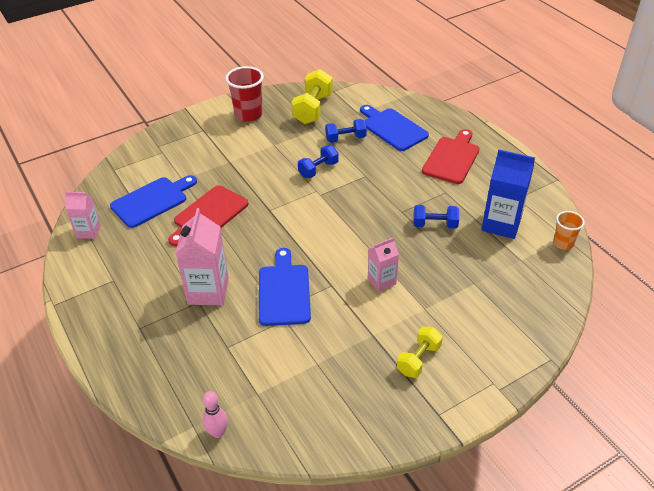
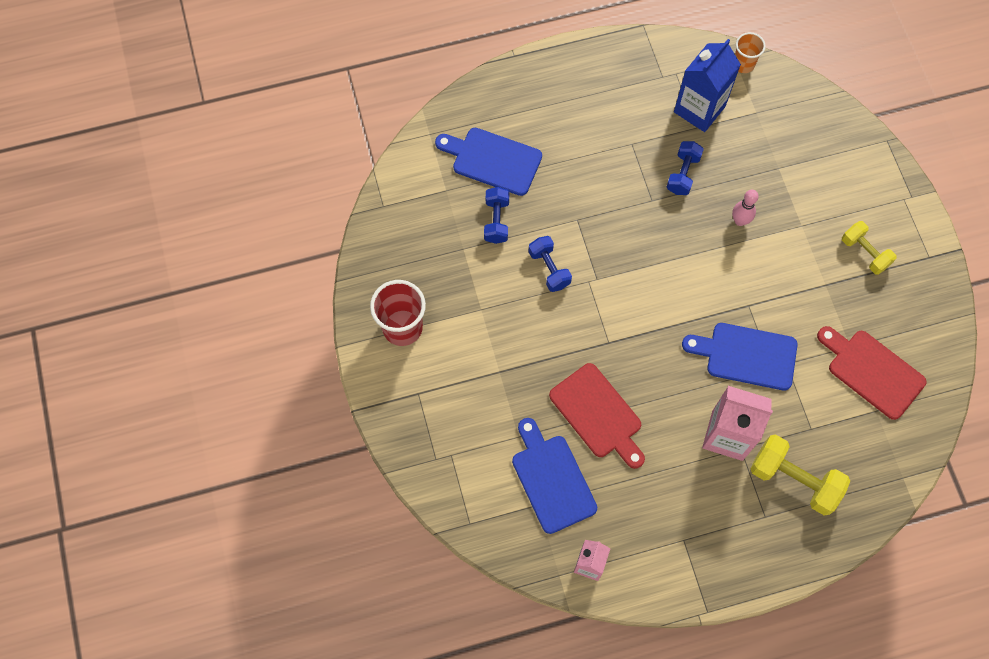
camera: 75 degrees left, 25 degrees up
(217, 432) = (914, 456): pink bowling pin -> pink bowling pin (740, 221)
(313, 109) = (417, 243): yellow dumbbell -> yellow dumbbell (794, 480)
(381, 281) = (754, 254): pink carton -> none
(393, 128) = (493, 160): blue cutting board -> blue cutting board turned 45 degrees clockwise
(452, 158) = (574, 115): red cutting board -> red cutting board (872, 371)

